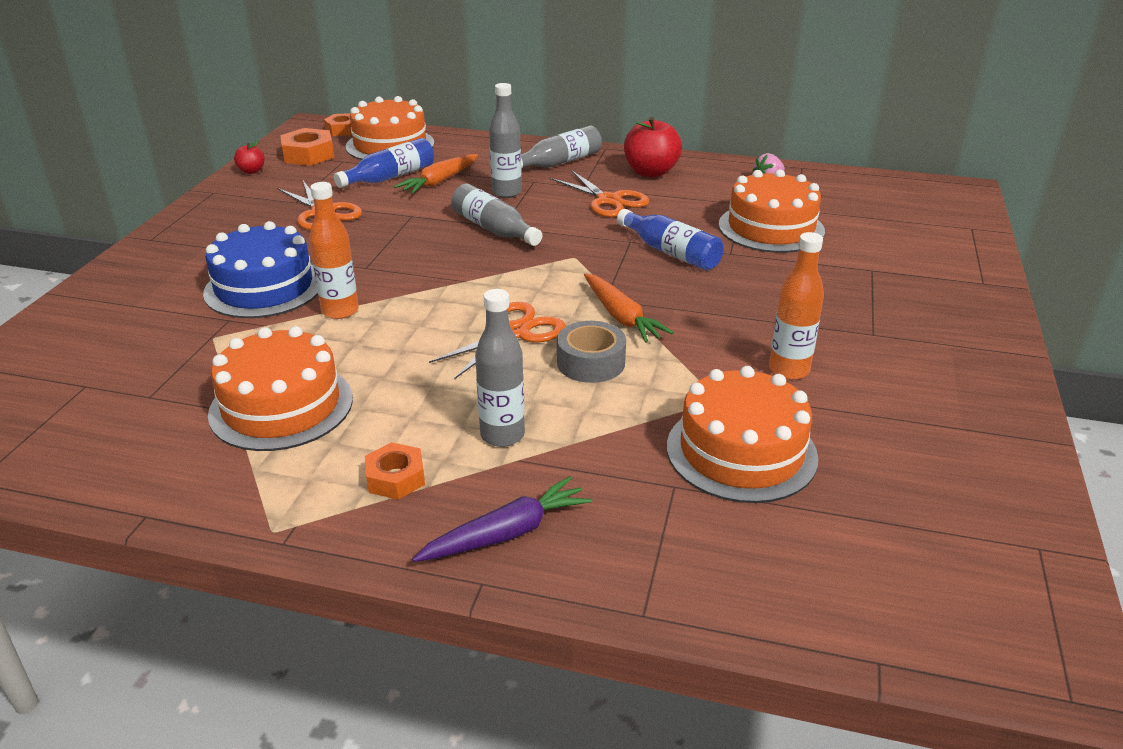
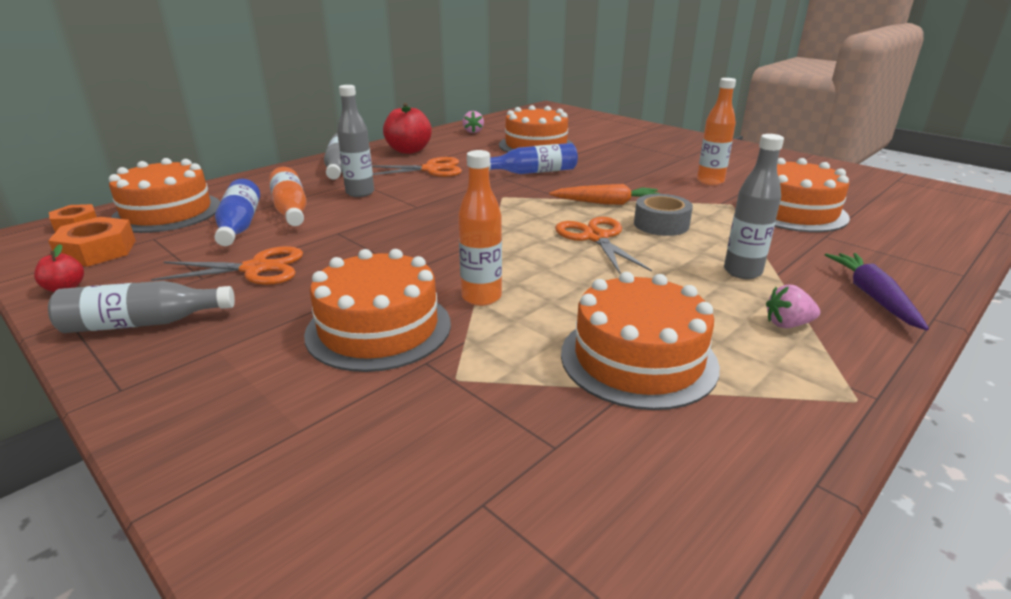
camera: 60 degrees left, 5 degrees down
(264, 287) = (379, 328): blue cake -> orange cake
(395, 478) = (787, 324): orange nut -> pink strawberry
(439, 181) = (291, 209): orange carrot -> orange bottle
(494, 229) = (417, 210): grey bottle -> grey bottle (143, 323)

